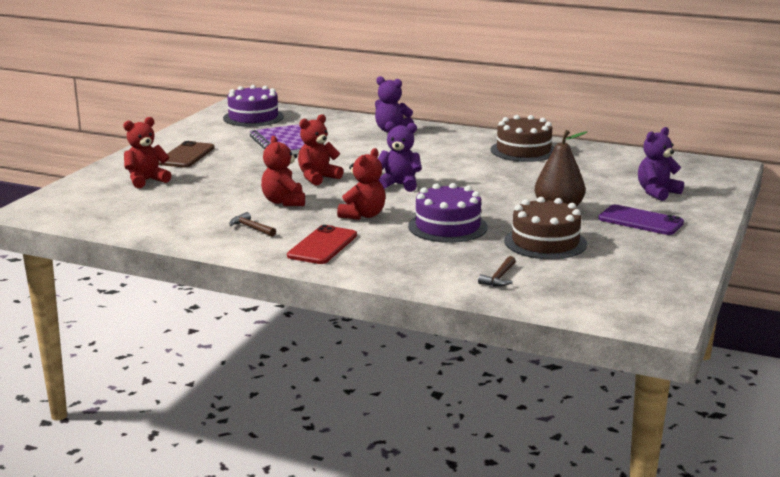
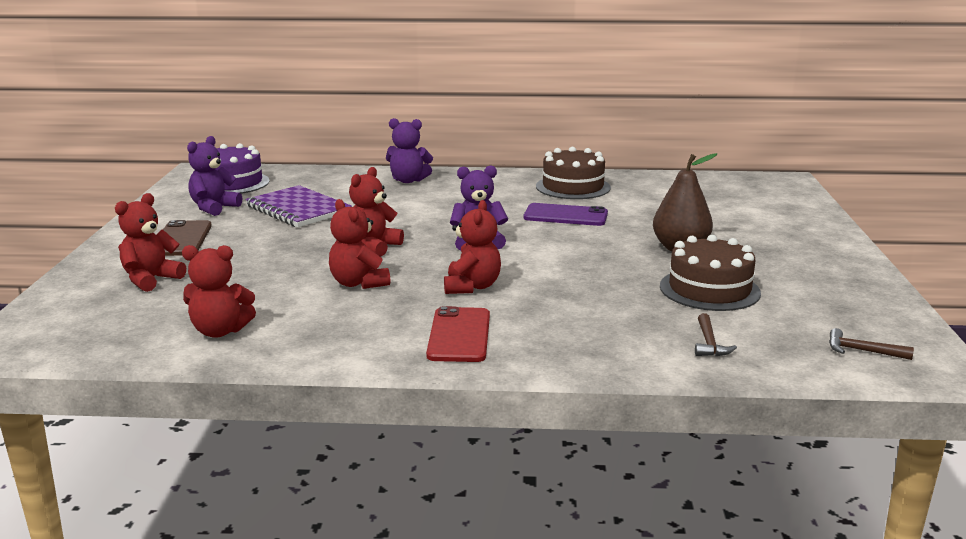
camera: 20 degrees left, 0 degrees up
(166, 220) = (220, 331): none -> red teddy bear
(251, 228) = (346, 325): brown hammer -> brown hammer (862, 351)
(447, 227) = (583, 286): purple cake -> none
(640, 221) = (776, 249): purple phone -> purple phone (565, 216)
(657, 193) = (755, 216): purple teddy bear -> purple teddy bear (214, 208)

